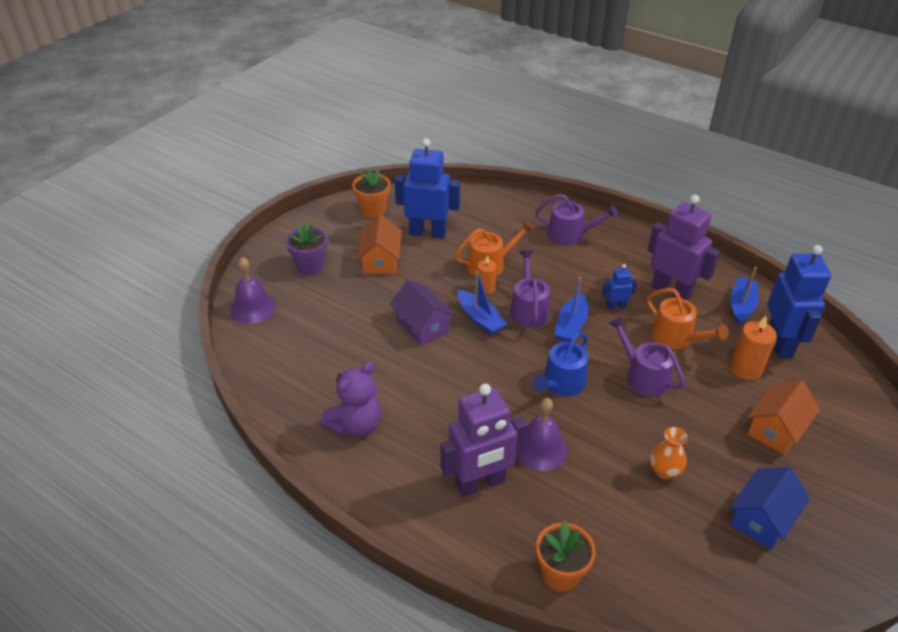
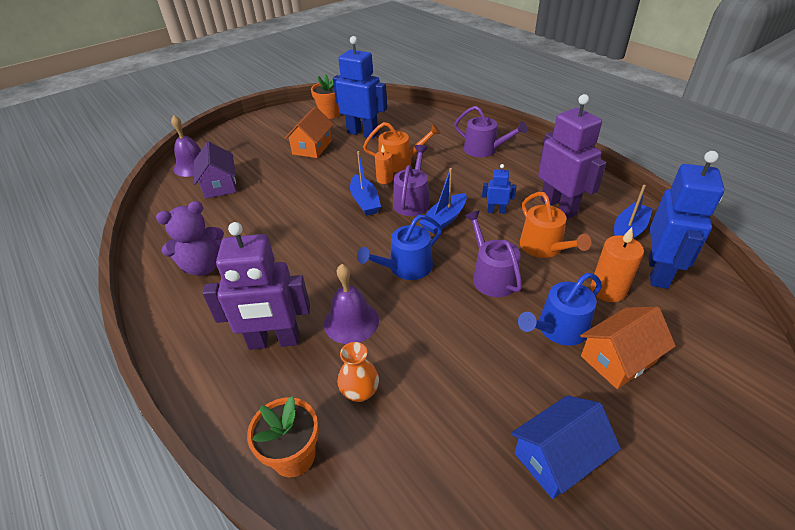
camera: 20 degrees right, 0 degrees up
(310, 266) = (256, 144): purple flower pot -> none
(422, 326) = (312, 199): purple house -> purple house (220, 185)
(664, 471) = (467, 373): orange vase -> orange vase (360, 392)
(720, 414) = (558, 329): none -> blue watering can

